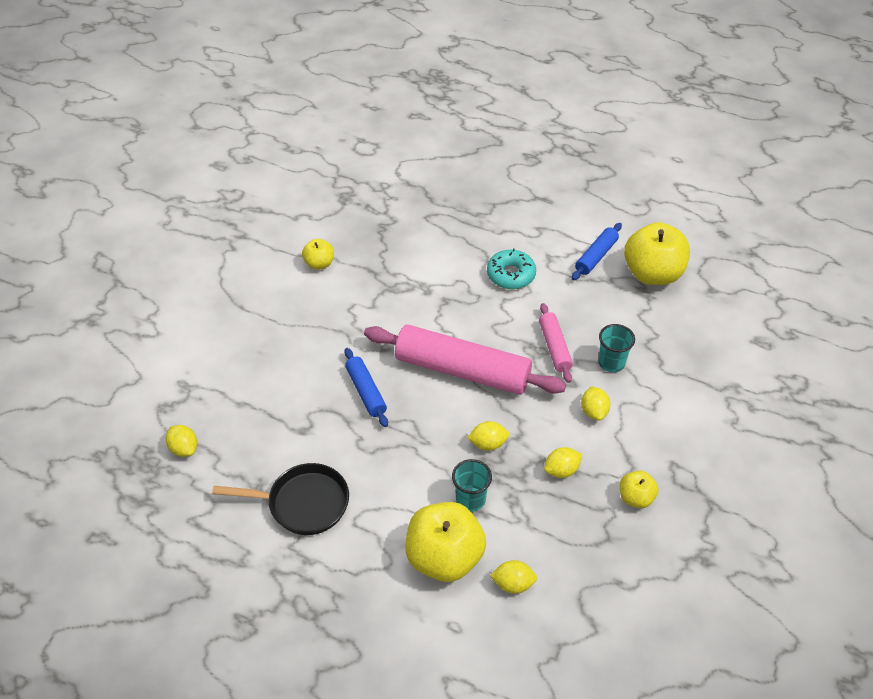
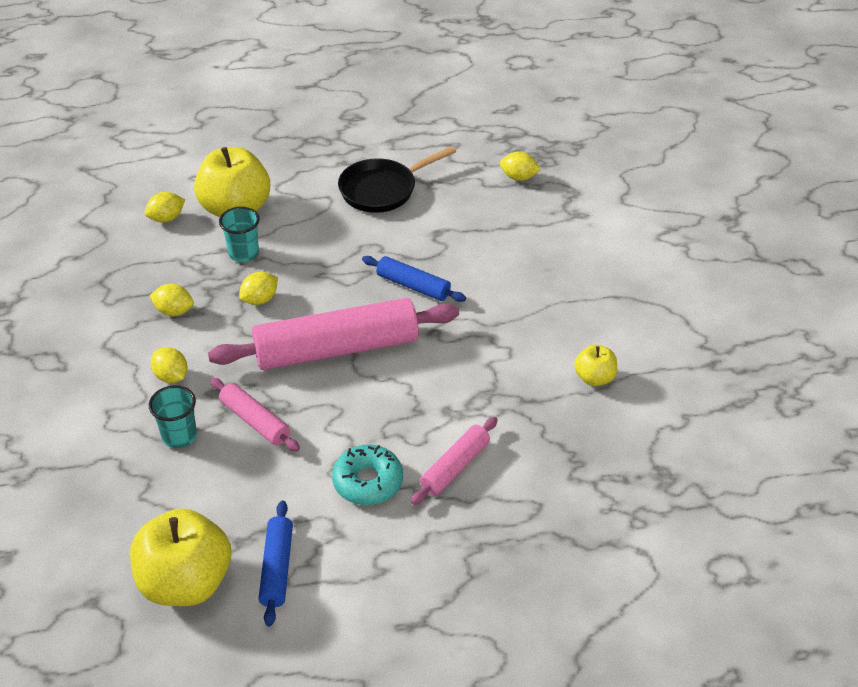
camera: 145 degrees right, 5 degrees down
(453, 257) = (455, 467): none -> pink rolling pin
(561, 470) = (174, 311): yellow lemon -> yellow lemon turned 75 degrees clockwise
(635, 498) = (89, 322): yellow apple -> none

